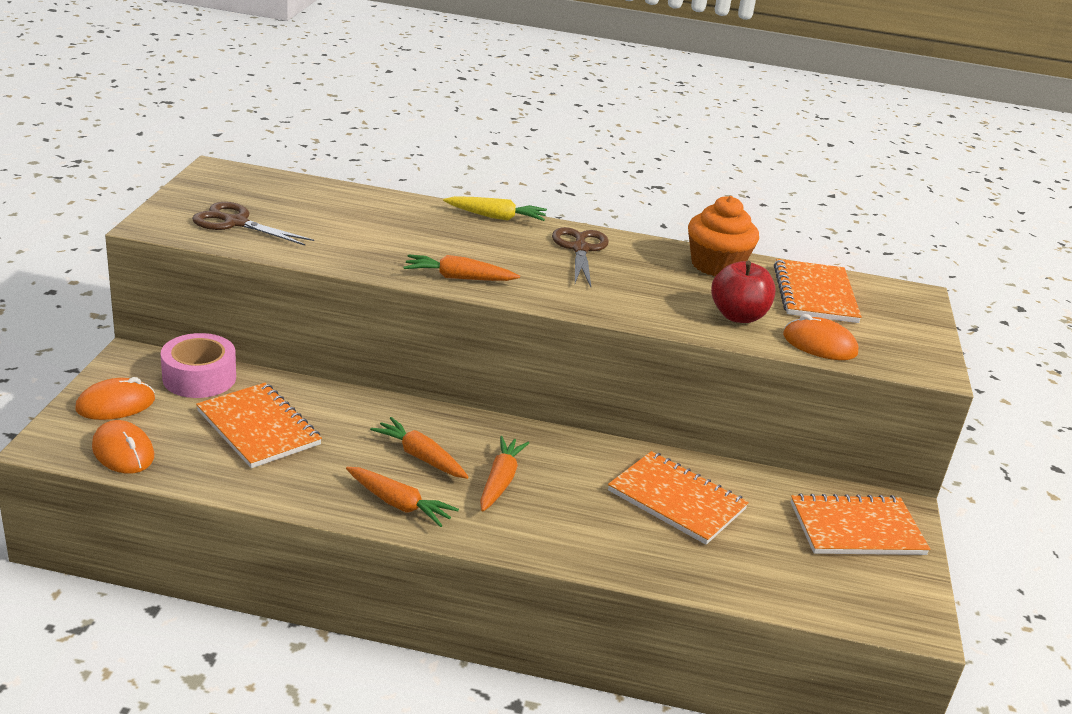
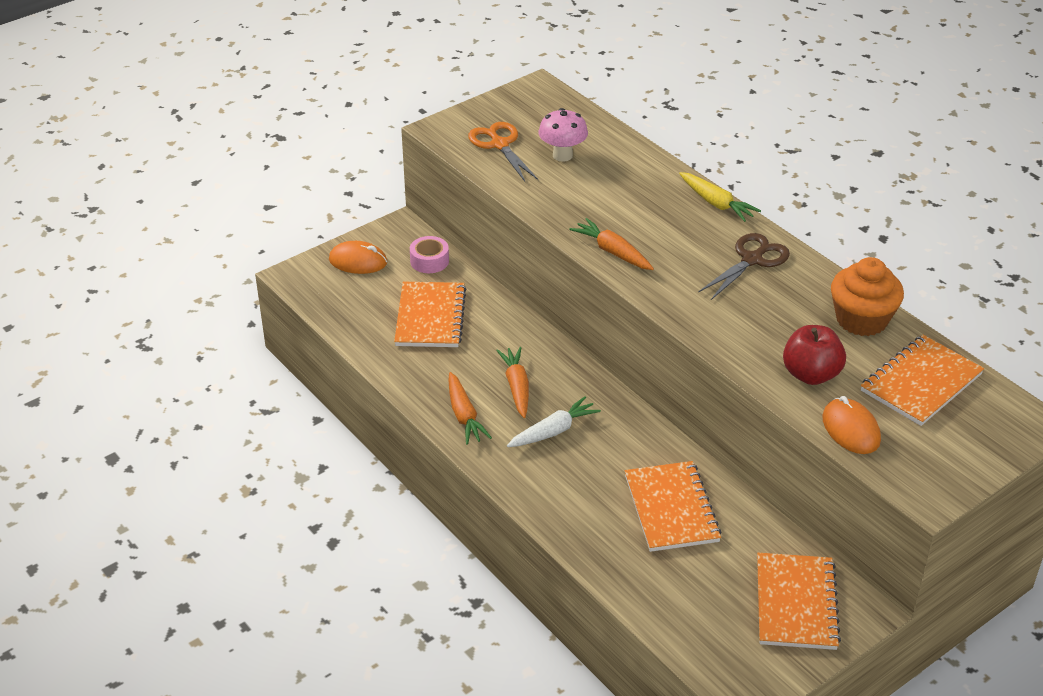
camera: 45 degrees right, 10 degrees up
(123, 452) = (331, 299): orange mouse -> none
(199, 378) = (429, 261): pink tape -> pink tape, size x0.67
(236, 223) = (500, 144): brown scissors -> orange scissors
(311, 216) = (562, 155): none -> pink mushroom
(500, 481) = (553, 431): orange carrot -> white carrot
(856, 529) = (796, 603): orange notebook -> orange notebook turned 60 degrees clockwise

